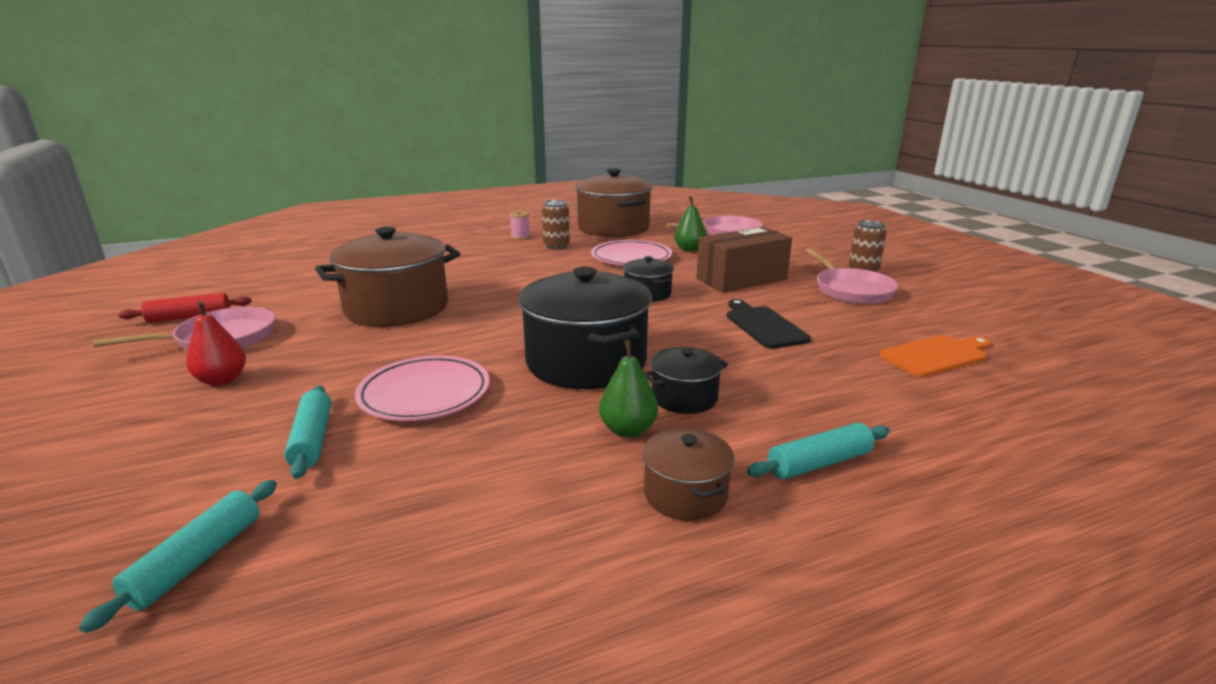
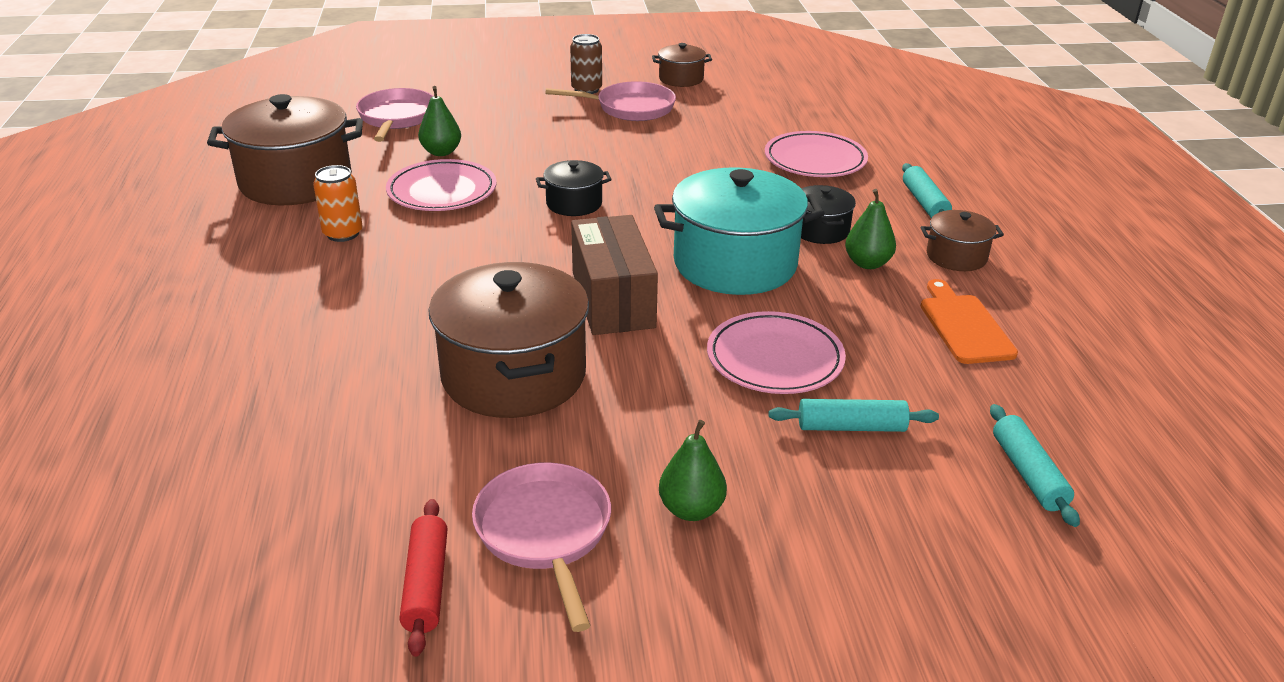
camera: 75 degrees left, 10 degrees up
(197, 561) = (1028, 473): turquoise rolling pin -> turquoise rolling pin turned 45 degrees clockwise
(222, 380) = (691, 509): red pear -> green pear
(520, 237) = (265, 256): pink spool -> none
(556, 246) = (343, 233): brown can -> orange can
(586, 362) = (735, 264): black pot -> turquoise pot
(741, 279) = (564, 147): brown box -> brown box (612, 300)
(763, 326) = (692, 166): black cutting board -> none
(852, 382) = (815, 160): none -> pink plate
(936, 355) = (781, 118): orange cutting board -> orange cutting board (964, 326)
(953, 301) = (681, 79): none -> brown pot

